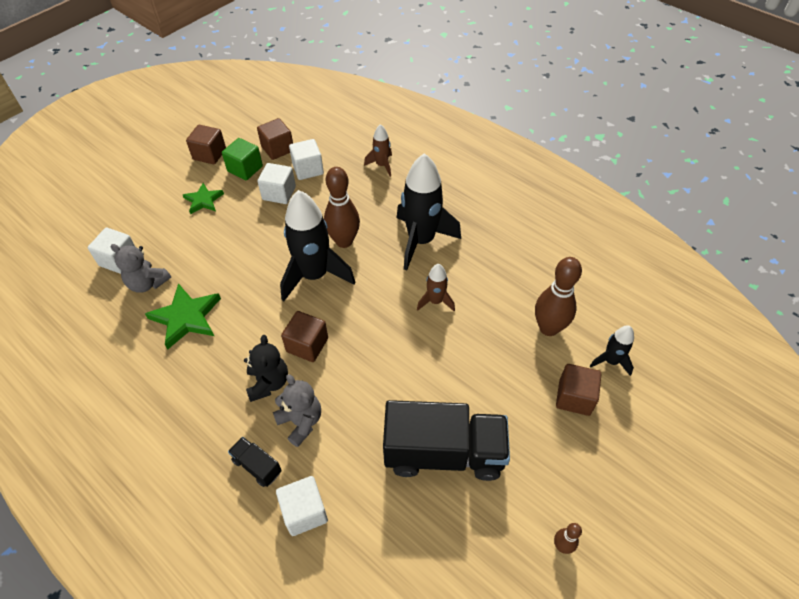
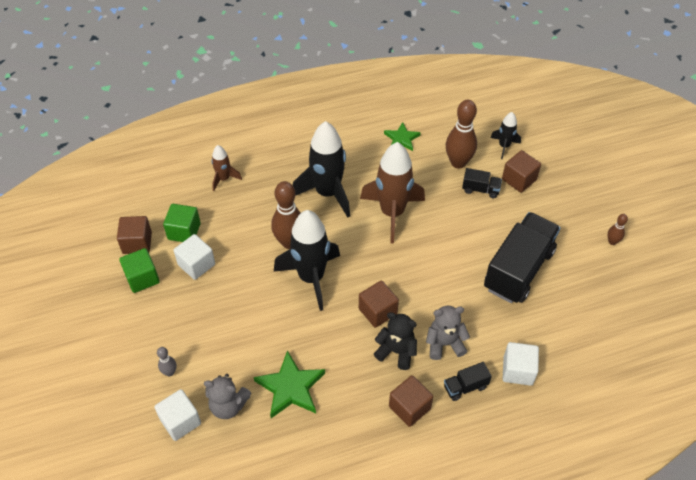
camera: 60 degrees left, 0 degrees up
(147, 283) = (228, 406): grey teddy bear -> grey teddy bear turned 45 degrees clockwise
(163, 230) = (170, 372): none -> grey bowling pin
(203, 200) = (157, 326): green star -> green star (401, 139)
(209, 154) = (96, 299): brown cube -> brown cube (409, 407)
(308, 169) = (184, 231): white cube -> green cube
(435, 301) = (392, 213): brown rocket -> brown rocket, size x2.02
(528, 365) = (480, 189): none -> black truck

